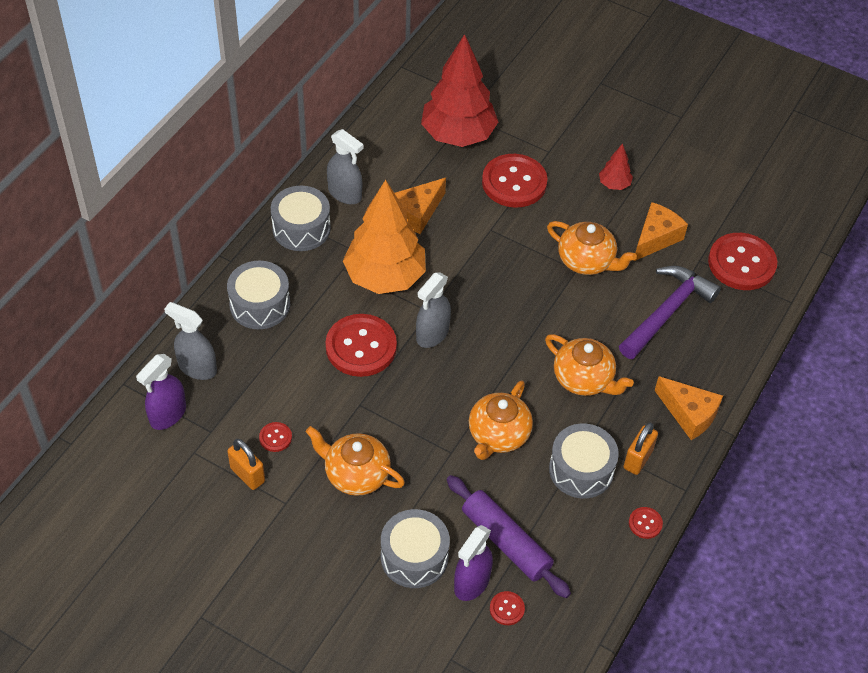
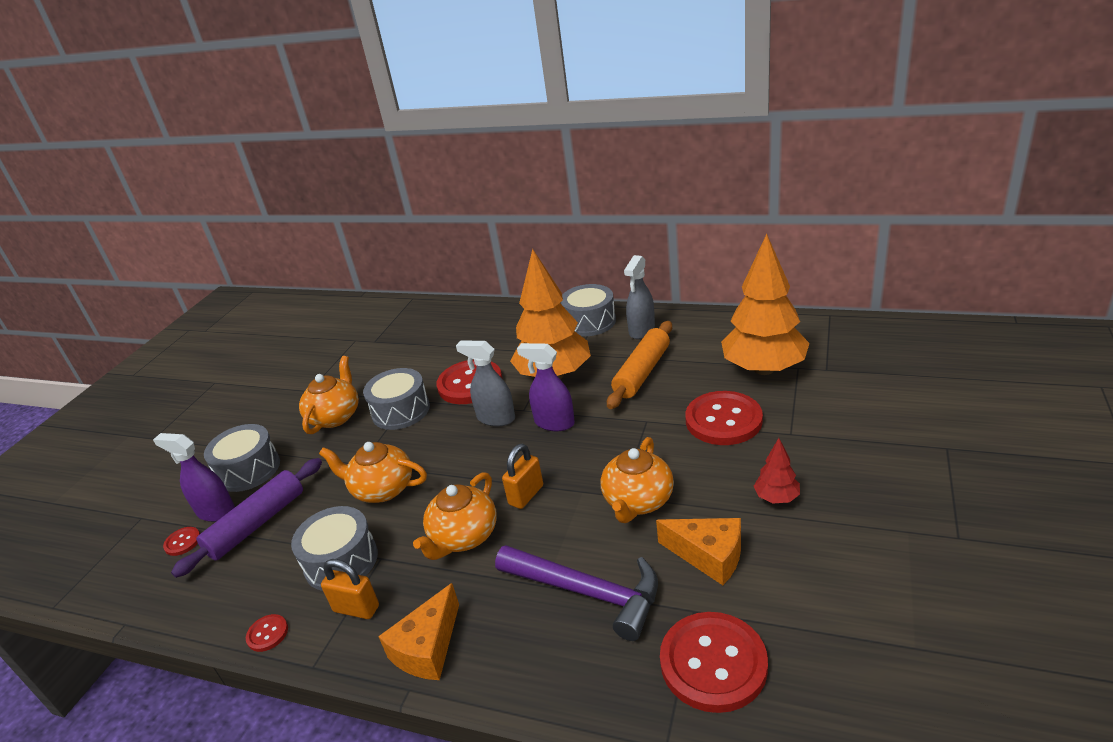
camera: 85 degrees right, 20 degrees down
(168, 415) = (387, 321): purple spray bottle -> purple spray bottle (554, 423)
(197, 368) = (431, 319): grey spray bottle -> none
(247, 475) = (335, 367): orange padlock -> orange padlock (526, 495)
(260, 304) = (500, 327): grey drum -> grey drum (401, 411)
(275, 437) = (370, 369): red button -> none
(417, 213) = (642, 372): orange cheese -> orange rolling pin
(458, 135) = (764, 369): red tree -> orange tree

